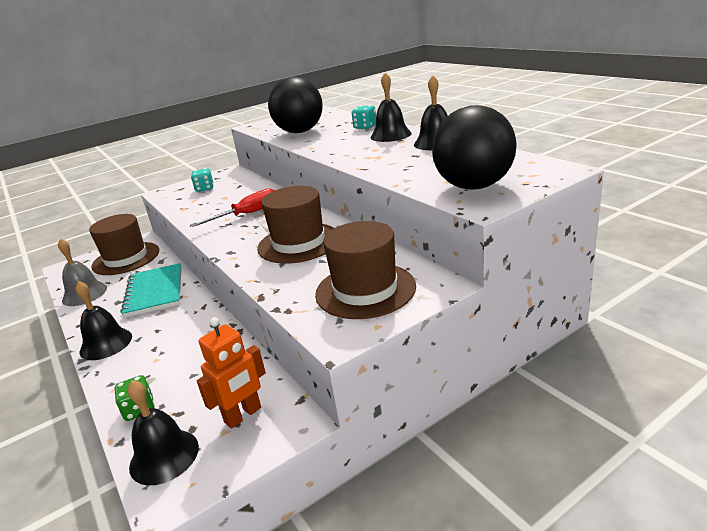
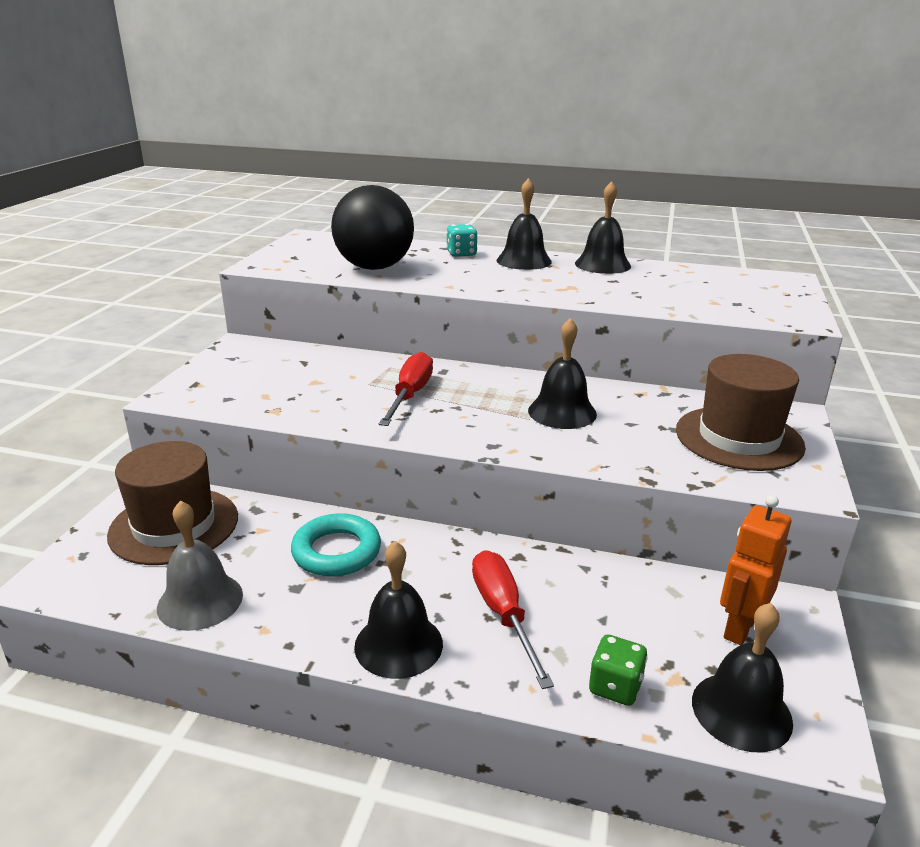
camera: 45 degrees left, 0 degrees up
(154, 292) = (336, 551): turquoise notebook -> turquoise ring
(160, 350) = (503, 614): none -> red screwdriver
(205, 189) = (247, 376): turquoise dice -> none
(243, 415) = (739, 627): orange robot -> orange robot turned 150 degrees counterclockwise
(299, 243) = (562, 412): brown hat -> black bell
(474, 186) = (752, 303): black ball -> none

